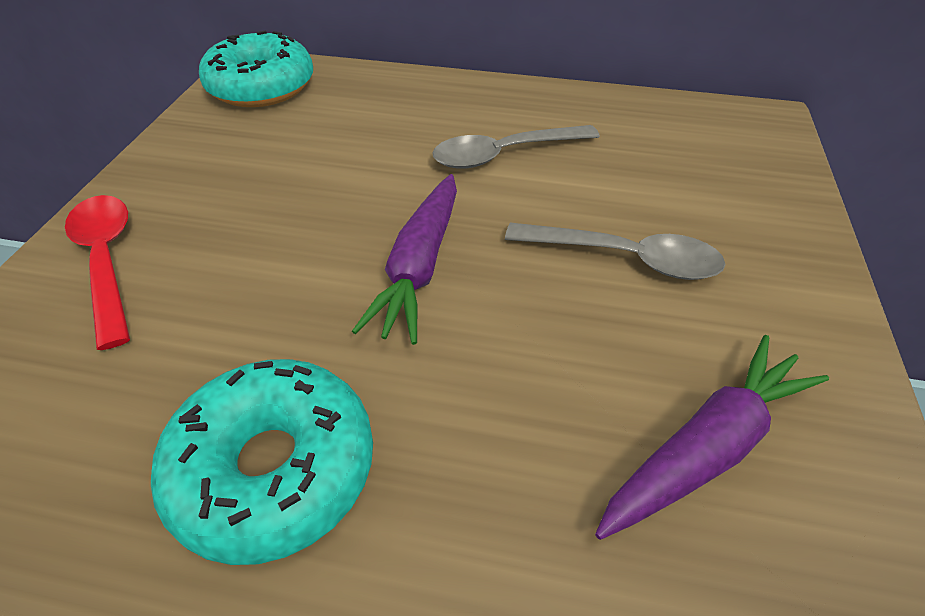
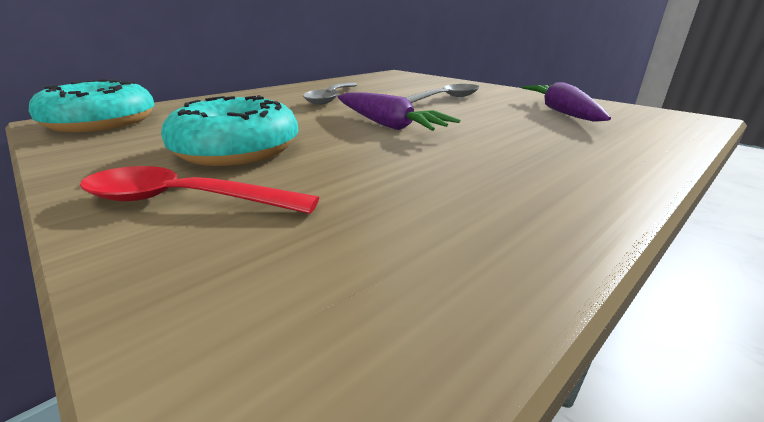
camera: 55 degrees left, 20 degrees down
(274, 468) = (508, 179): turquoise donut -> turquoise donut (237, 150)

